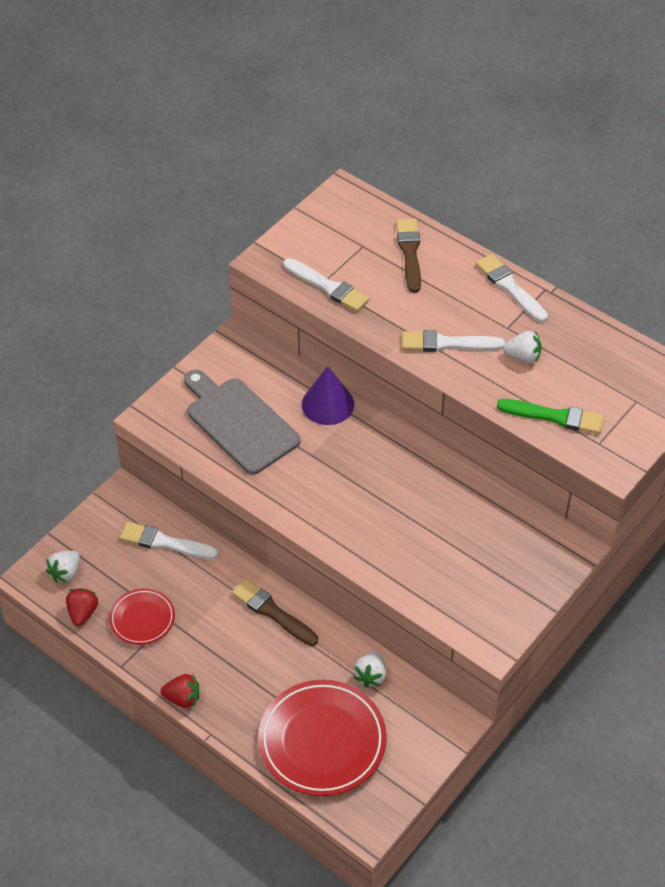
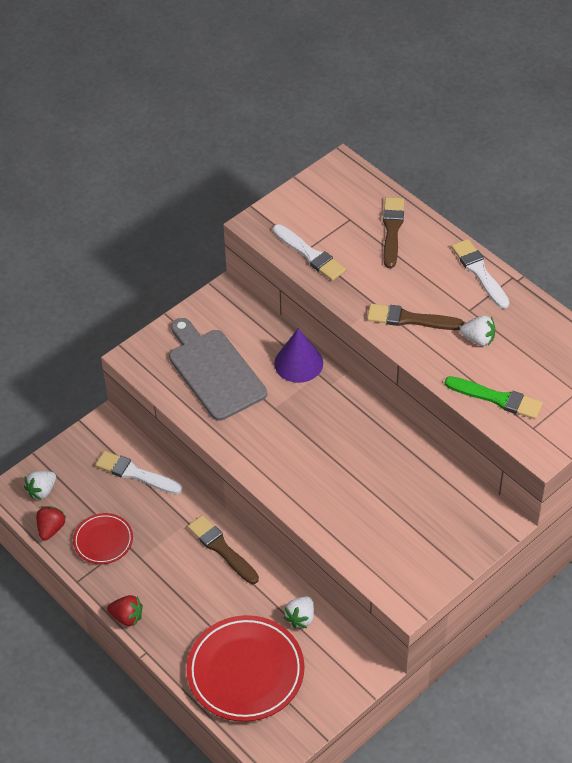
camera: 10 degrees right, 0 degrees up
(447, 343) = (410, 319): white brush -> brown brush

